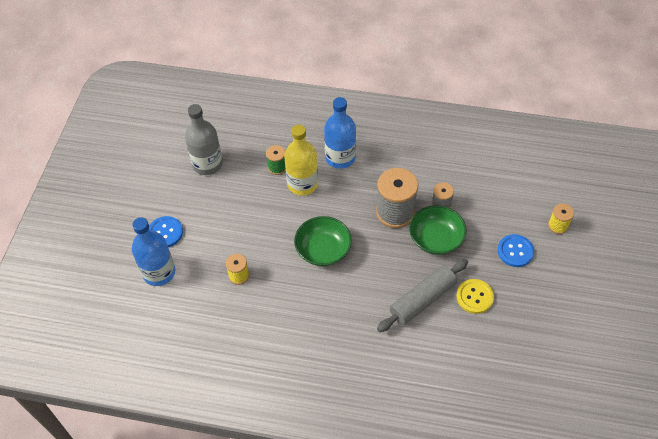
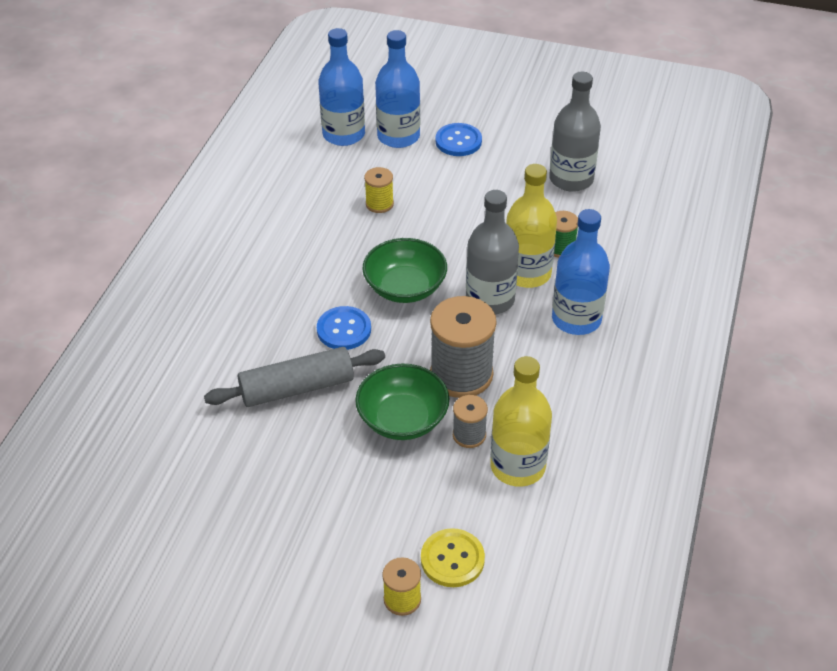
camera: 95 degrees right, 10 degrees down
(156, 311) = (343, 134): none -> blue bottle
(329, 202) = (490, 299): none -> grey bottle
(422, 300) = (297, 388): grey rolling pin -> grey rolling pin turned 75 degrees counterclockwise
(458, 180) = (517, 466): none -> yellow bottle
(474, 297) = (287, 452): yellow button -> yellow button (452, 559)
(515, 251) = (360, 522): blue button -> blue button (344, 329)

